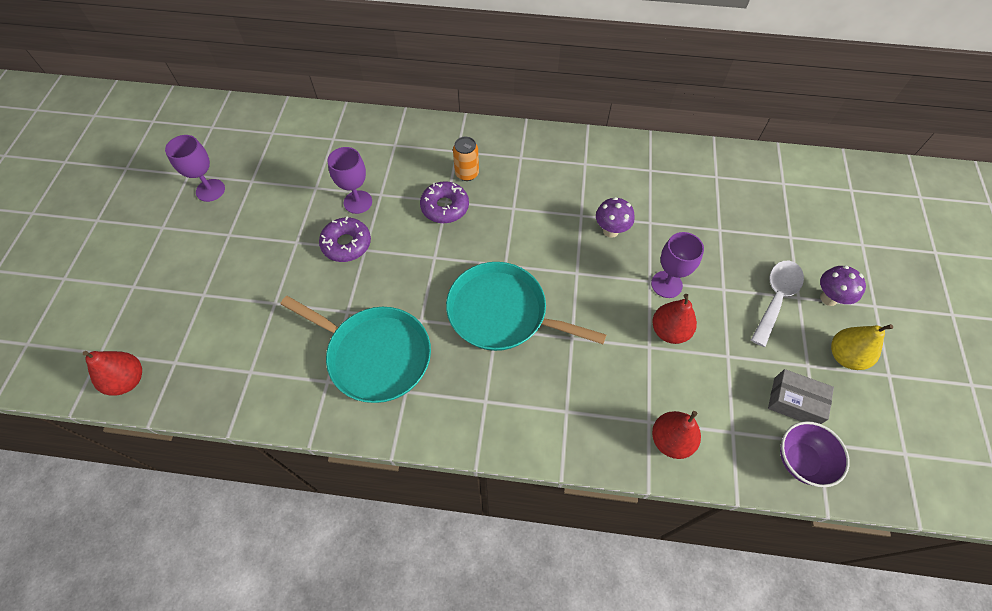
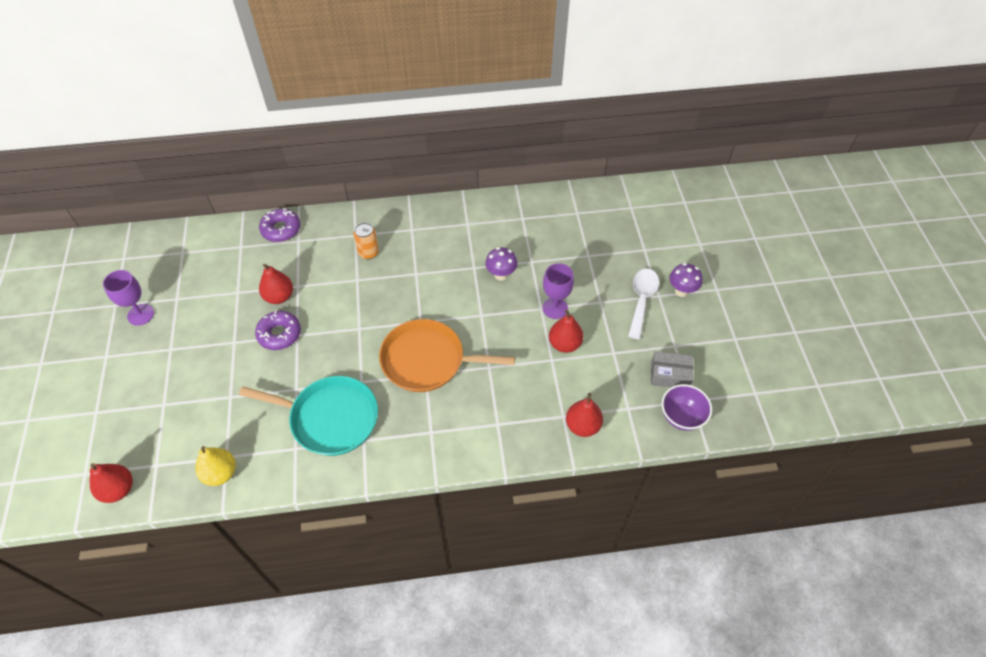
camera: 15 degrees left, 5 degrees down
(358, 202) = (279, 297): purple goblet -> red pear
(445, 207) = (357, 285): purple donut -> purple donut (281, 229)
(502, 313) = (428, 360): turquoise pan -> orange pan
(845, 356) = (701, 332): yellow pear -> yellow pear (220, 473)

